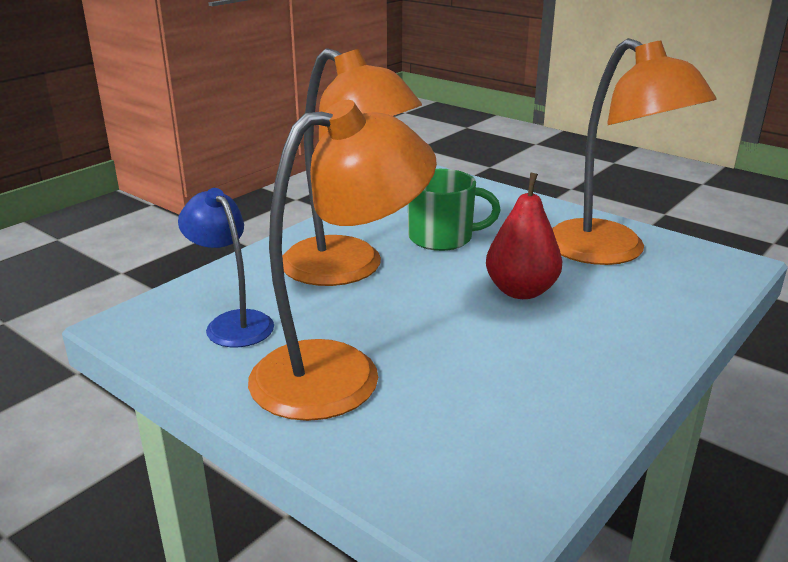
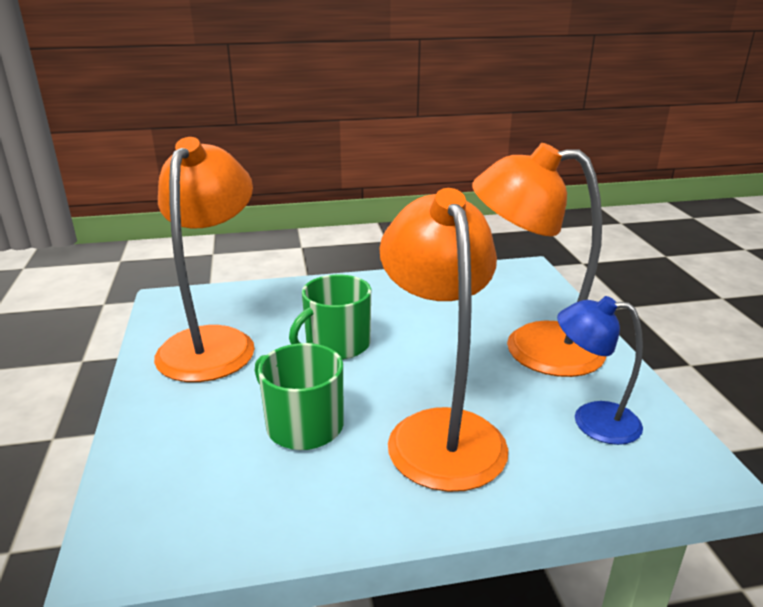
camera: 140 degrees left, 0 degrees up
(233, 323) = (592, 420): blue lamp -> blue lamp turned 105 degrees clockwise
(521, 291) = (336, 345): red pear -> green mug

